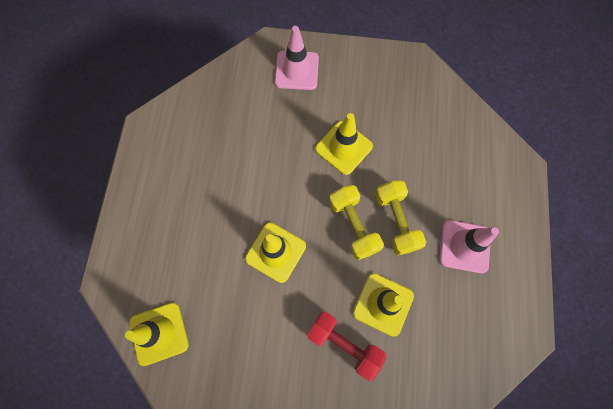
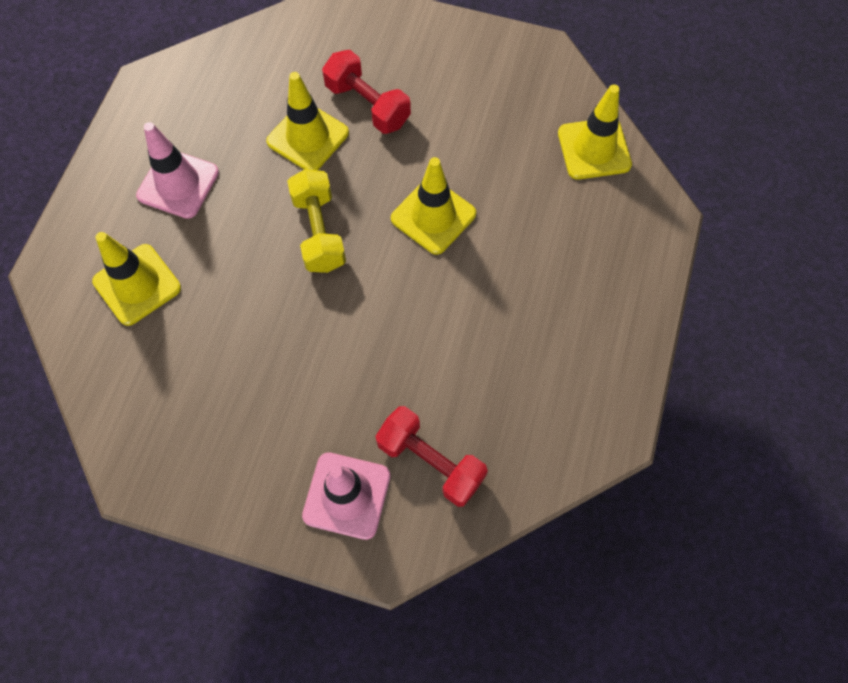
camera: 170 degrees left, 5 degrees down
(253, 94) = (430, 462): none -> red dumbbell
(343, 147) = (302, 344): yellow traffic cone -> yellow traffic cone (137, 285)
(396, 221) = (258, 228): yellow dumbbell -> none

